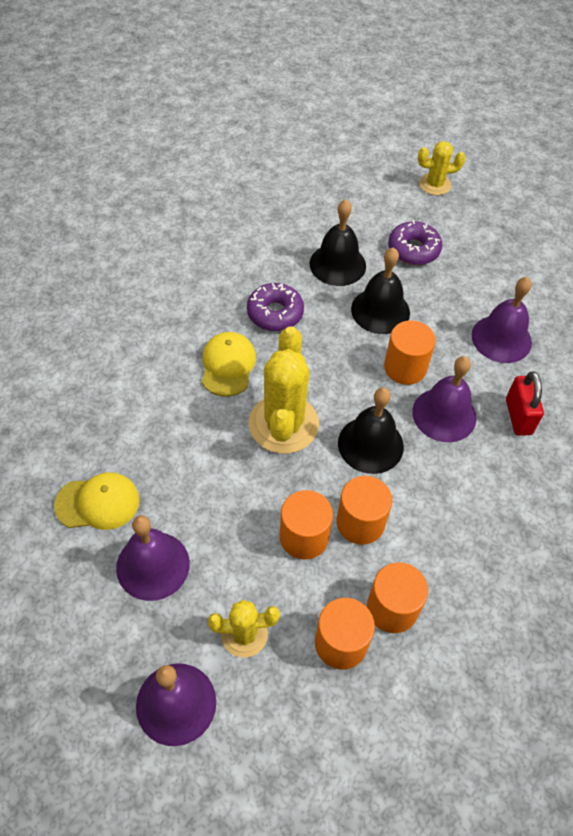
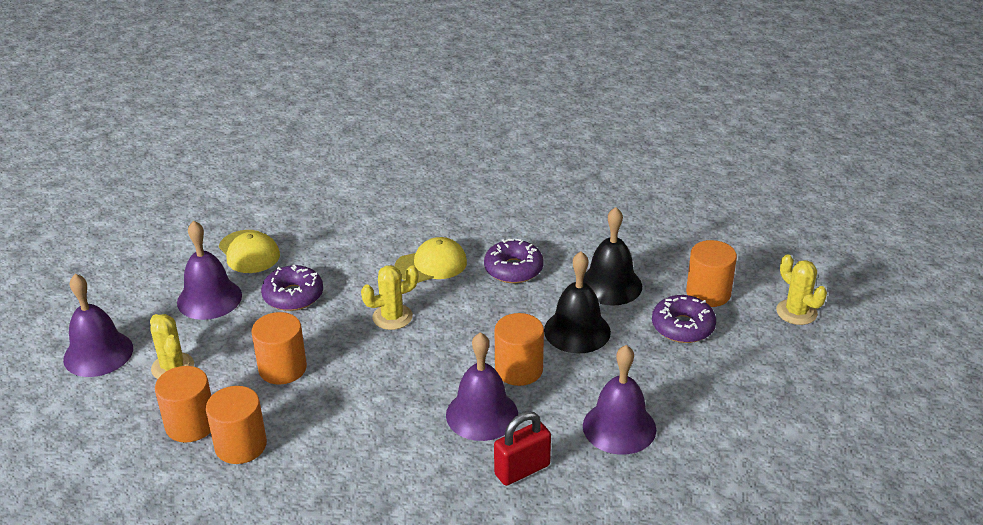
camera: 65 degrees right, 20 degrees down
(199, 489) = (293, 296): none -> purple donut
(283, 424) = (392, 317): yellow cactus -> yellow cactus, size x0.57
(360, 522) = (318, 397): orange cylinder -> orange cylinder (708, 293)
(370, 444) = (408, 376): black bell -> none

